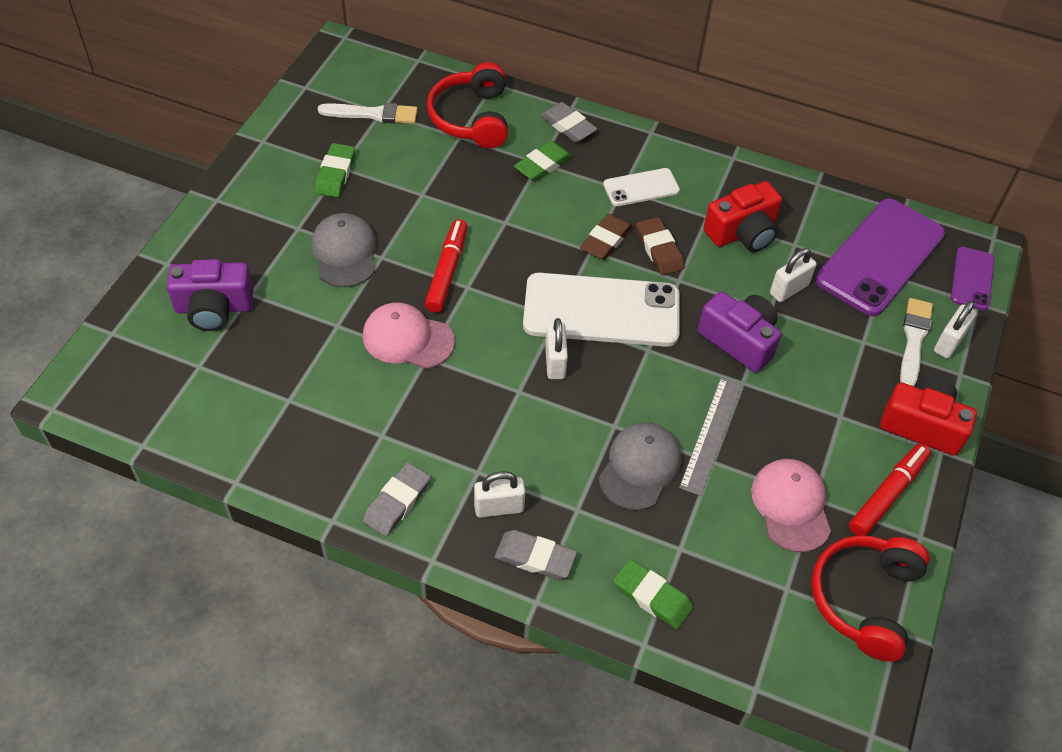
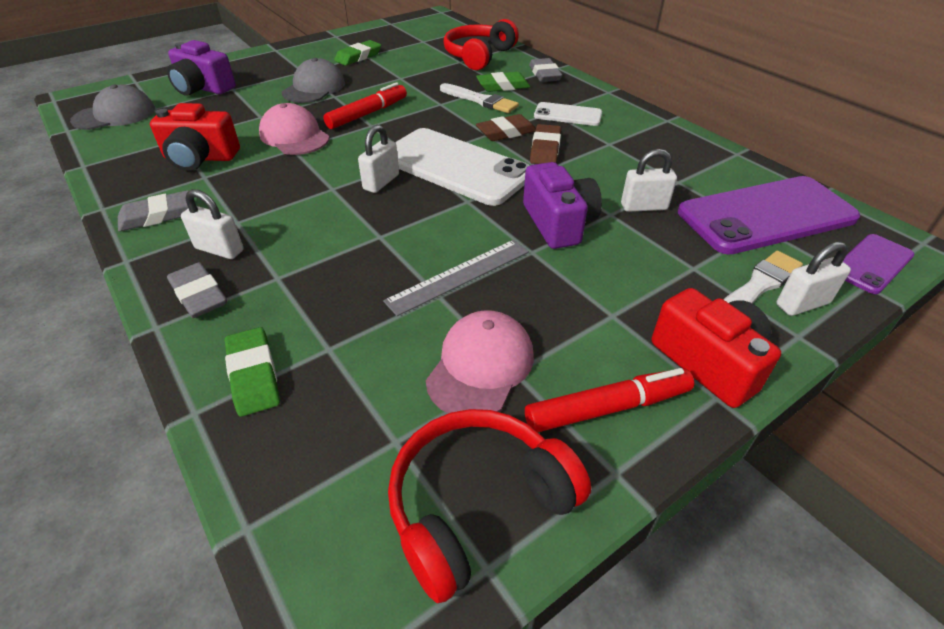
camera: 35 degrees right, 10 degrees down
(373, 114) = (416, 41): white brush -> white brush (480, 100)
(640, 467) = (366, 272): grey cap -> grey cap (115, 115)
(742, 233) = (632, 161): red camera -> red camera (200, 158)

